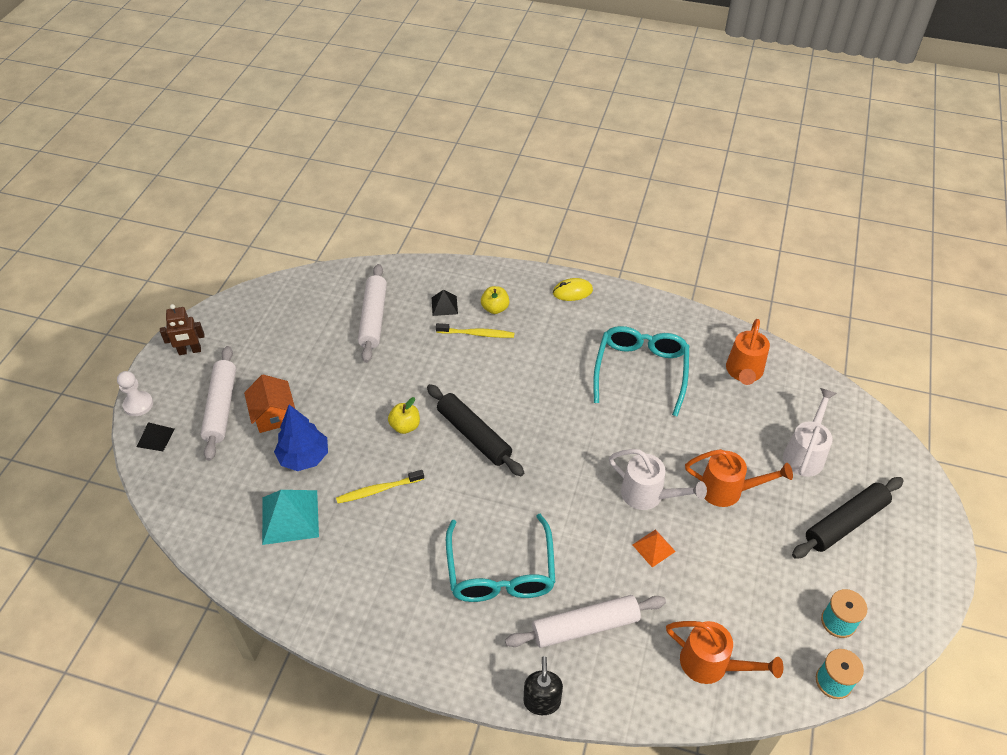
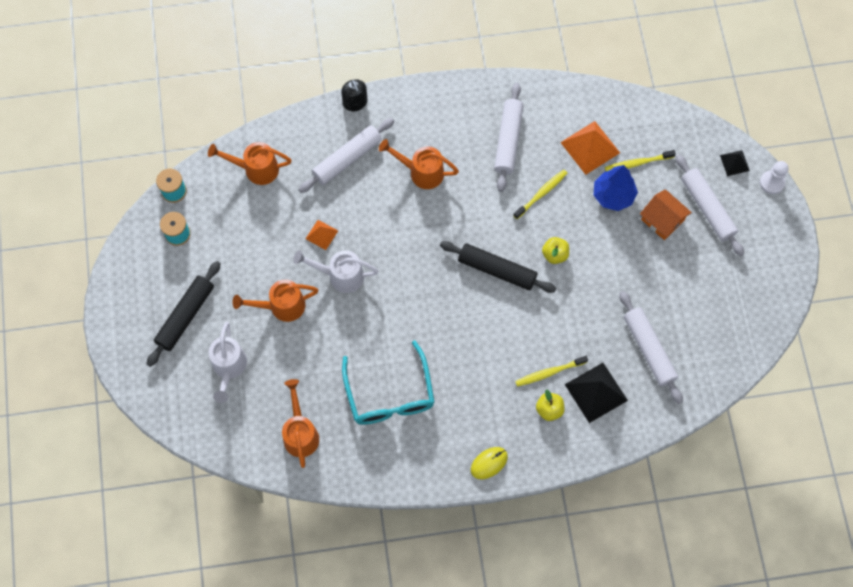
camera: 155 degrees right, 20 degrees up
(190, 351) = (775, 247): brown robot -> none
(253, 479) = (637, 163): none -> yellow toothbrush
(290, 517) = (590, 147): turquoise pyramid -> orange pyramid
(376, 564) = (508, 140): none -> white rolling pin
(444, 305) = (596, 392): black pyramid -> black pyramid, size x1.82
(500, 571) = (421, 172): turquoise glasses -> orange watering can

